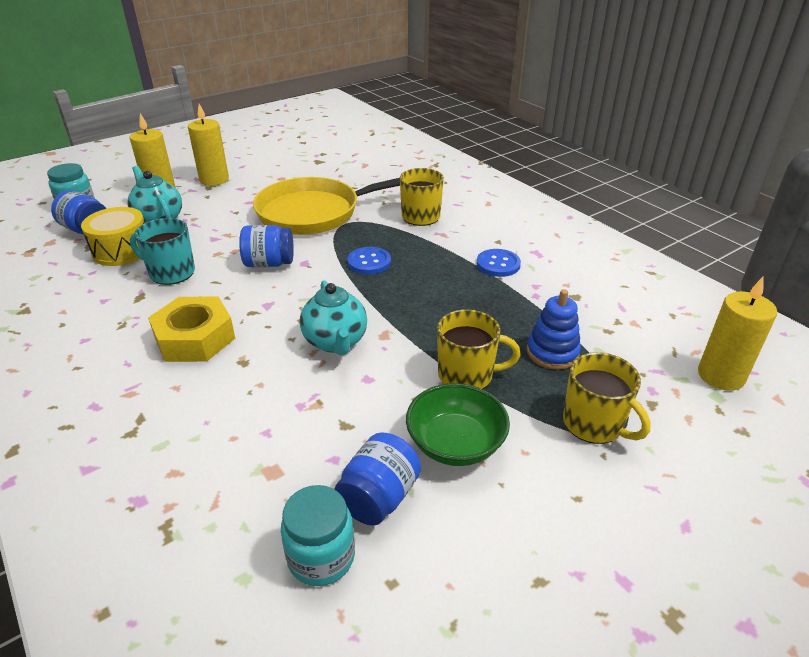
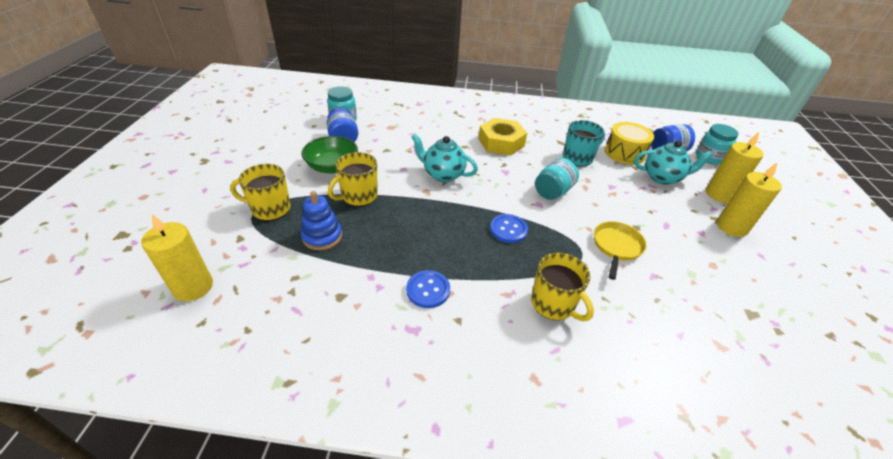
camera: 130 degrees right, 5 degrees up
(269, 263) = (553, 191): blue jar -> turquoise jar
(315, 212) = (616, 247): yellow pan -> yellow pan, size x0.50

